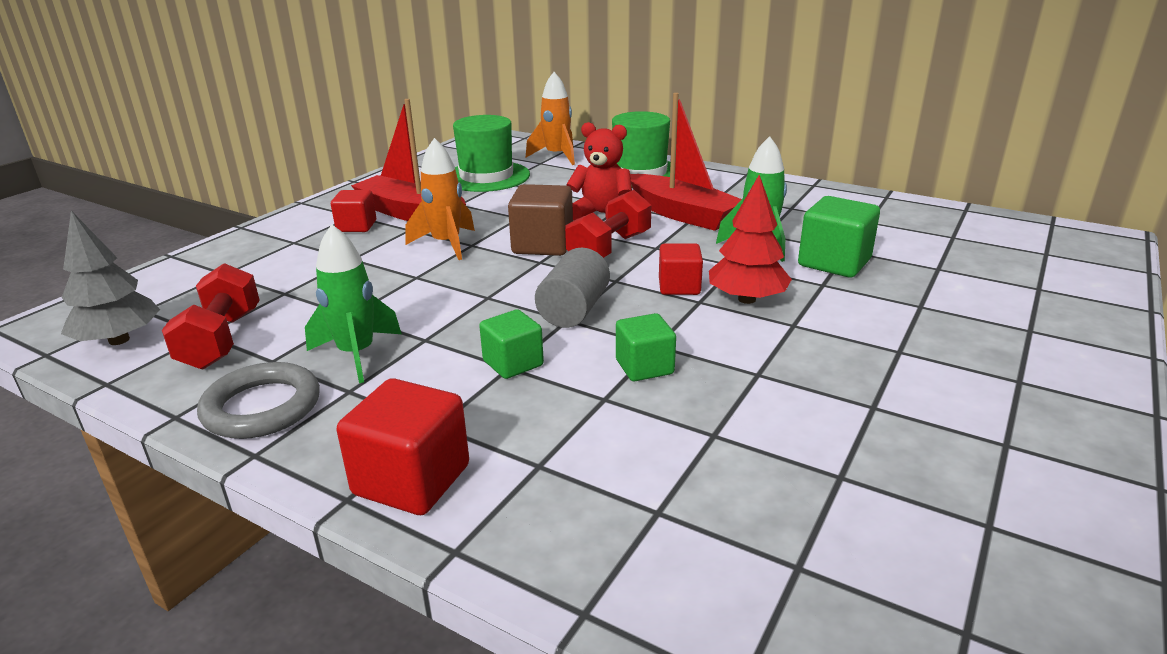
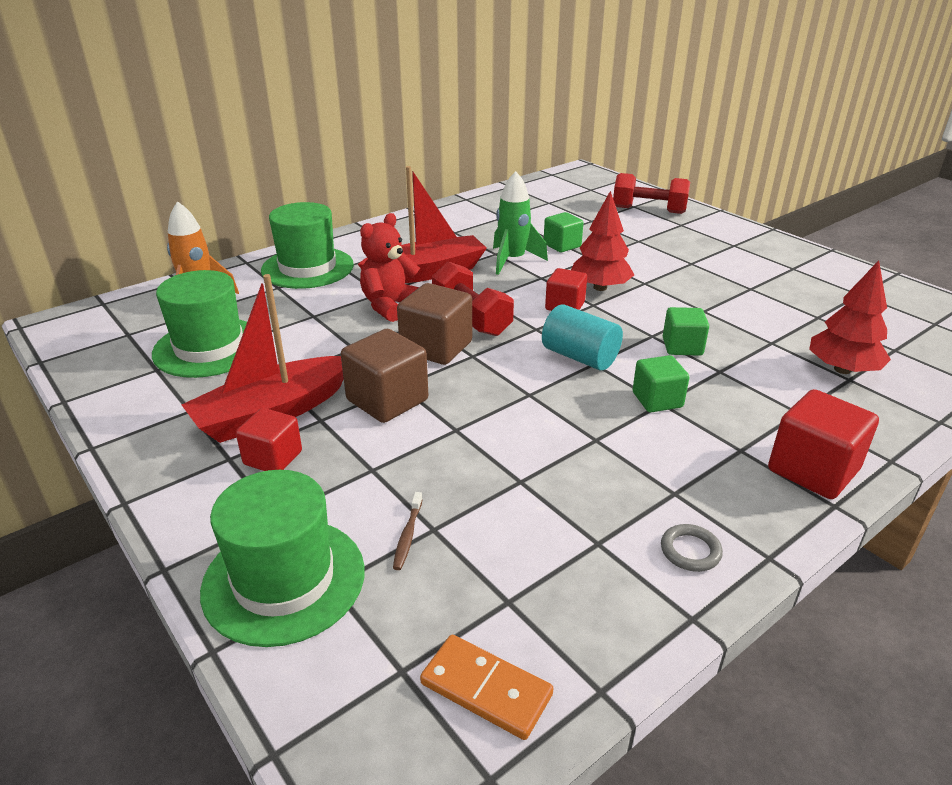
camera: 70 degrees left, 5 degrees up
(119, 340) = (486, 689): grey tree -> orange domino
(221, 340) = (532, 584): red dumbbell -> red dumbbell (649, 210)
(230, 259) = (284, 580): none -> green hat
(262, 407) = (690, 551): grey ring -> grey ring, size x0.52
(275, 285) = (408, 535): none -> brown toothbrush
(357, 354) = (608, 483): green rocket -> none
(446, 244) = (387, 400): orange rocket -> brown cube
(574, 310) = (580, 357): grey cylinder -> turquoise cylinder
(681, 504) = (842, 369): none -> red tree
(834, 262) = (562, 245): green cube -> green cube, size x0.65

